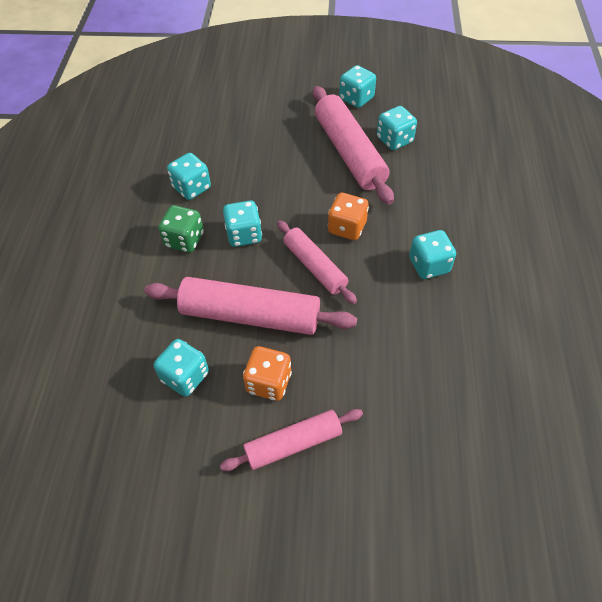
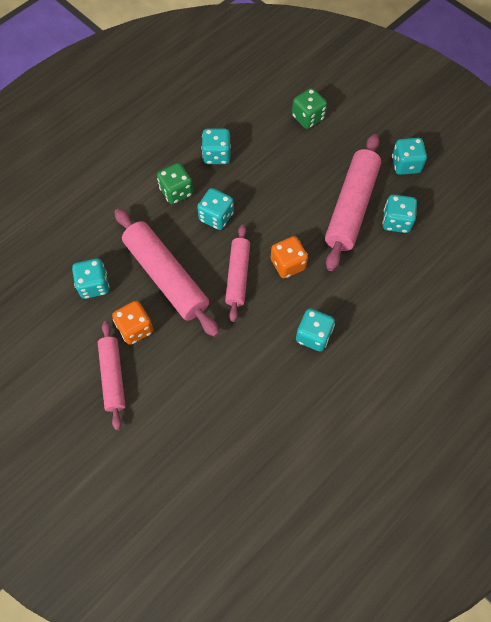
camera: 40 degrees right, 10 degrees up
(242, 113) = (308, 118): none -> green dice
(293, 444) = (113, 376): pink rolling pin -> pink rolling pin turned 60 degrees clockwise

